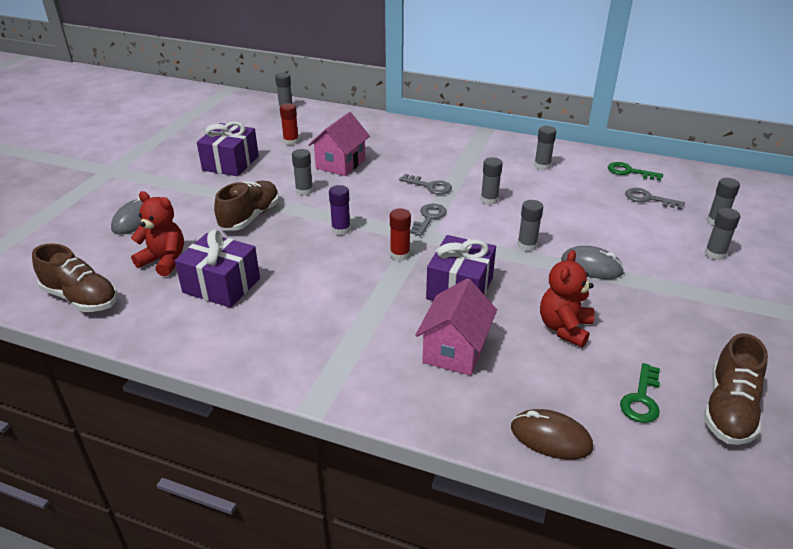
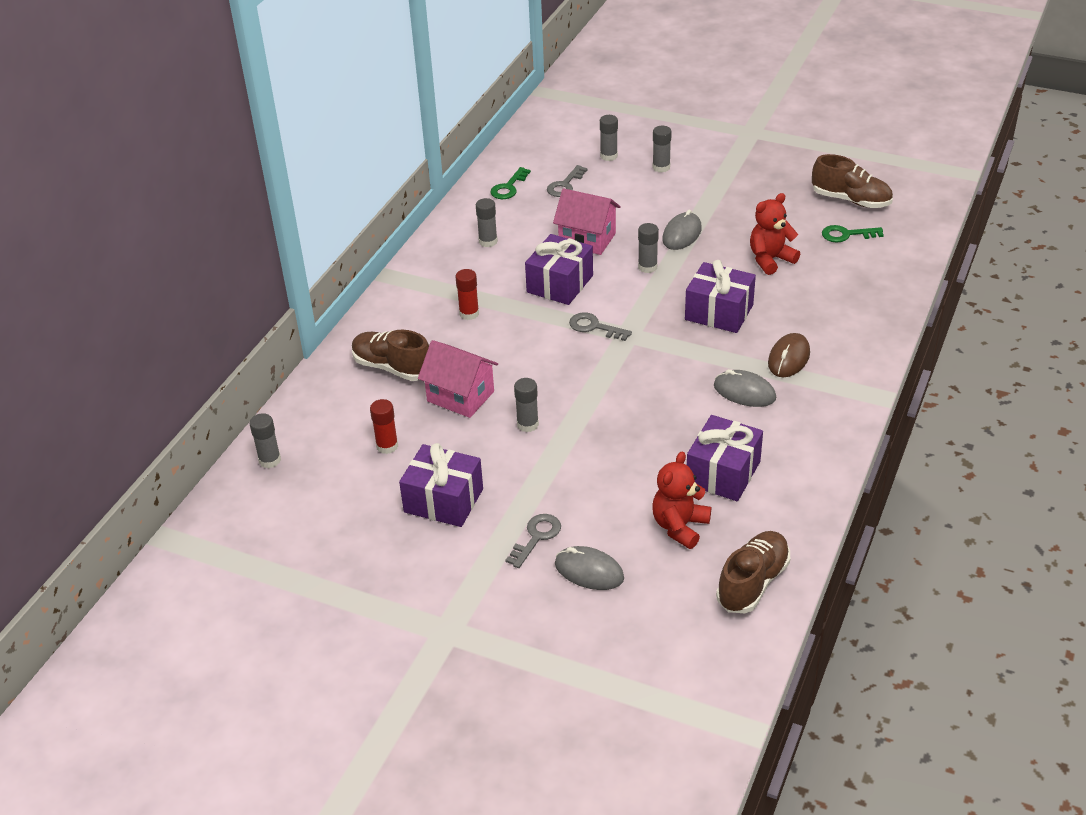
camera: 85 degrees left, 5 degrees up
(250, 217) = (587, 466): brown shoe -> brown shoe (393, 367)
(332, 301) = (744, 392): none -> grey mouse
(341, 230) = (616, 391): purple glue stick -> none
(400, 255) = (664, 348): red glue stick -> red glue stick (469, 313)
(430, 186) = (526, 324): grey key -> grey key (536, 537)
(455, 350) = (805, 319): pink house -> pink house (587, 239)
(489, 200) = (560, 284): grey glue stick -> purple gift
(550, 437) = (892, 280): brown mouse -> brown mouse (788, 358)
(564, 328) = (770, 259): red teddy bear -> red teddy bear turned 120 degrees clockwise
(641, 399) = (846, 235): green key -> green key turned 150 degrees clockwise

